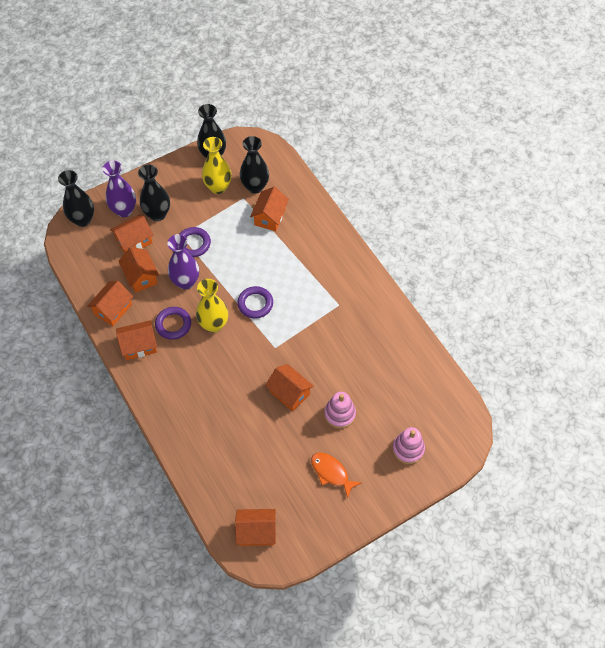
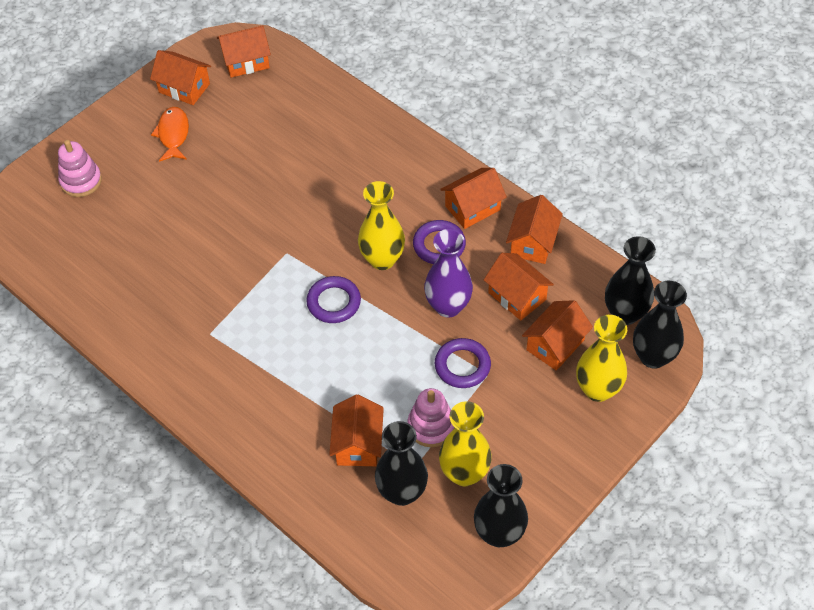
camera: 165 degrees right, 5 degrees down
(124, 210) = (597, 389): purple vase -> yellow vase
(157, 214) = (541, 398): black vase -> black vase (625, 314)
(289, 393) = (249, 204): orange house -> orange house (184, 88)
(331, 473) = (173, 134): orange fish -> orange fish turned 120 degrees counterclockwise
(339, 414) = (177, 197): pink stacking toy -> pink stacking toy (431, 426)

